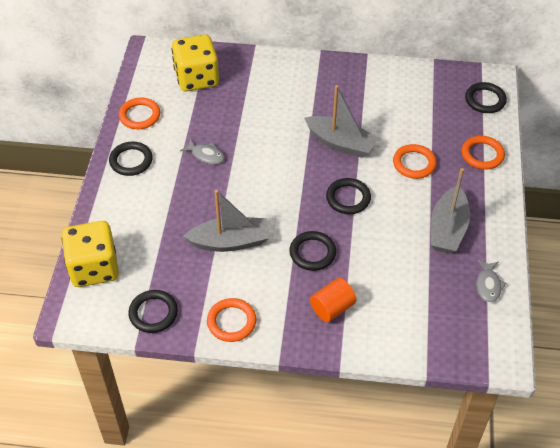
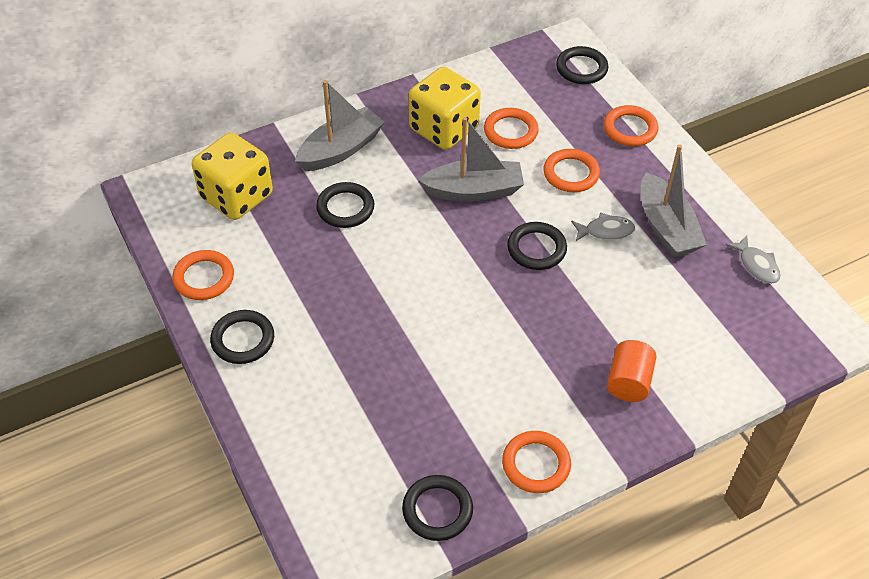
camera: 35 degrees left, 0 degrees up
(94, 268) = (315, 499): yellow dice -> yellow dice (444, 129)
(206, 155) = (330, 284): grey fish -> grey fish (605, 231)
(230, 242) = (451, 371): grey boat -> grey boat (340, 149)
(312, 253) = (553, 332): black ring -> black ring (345, 208)
(398, 118) = (510, 131): none -> orange ring

